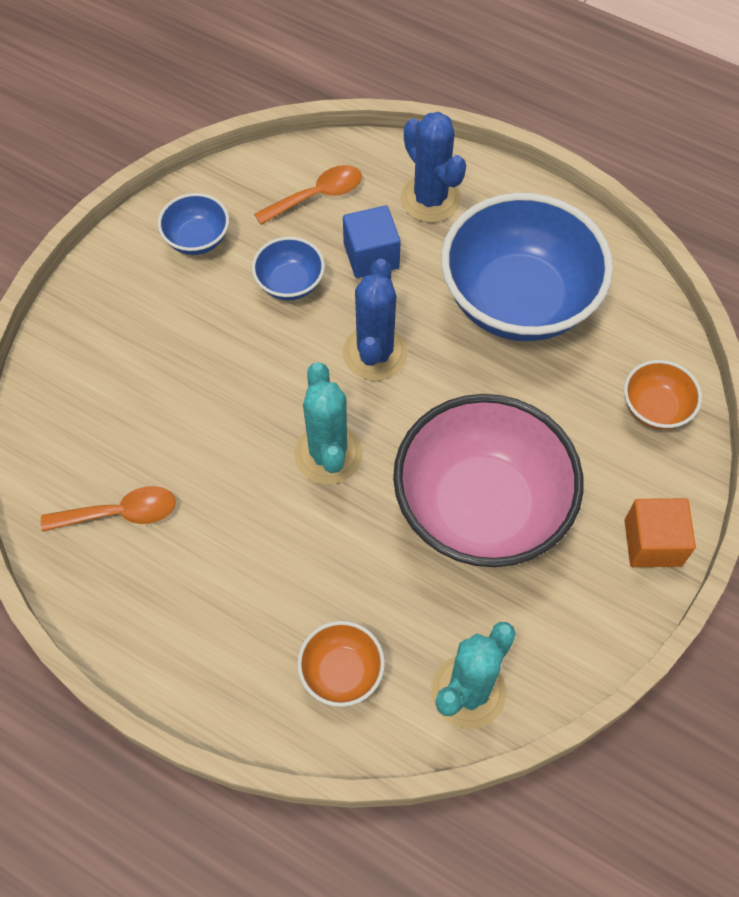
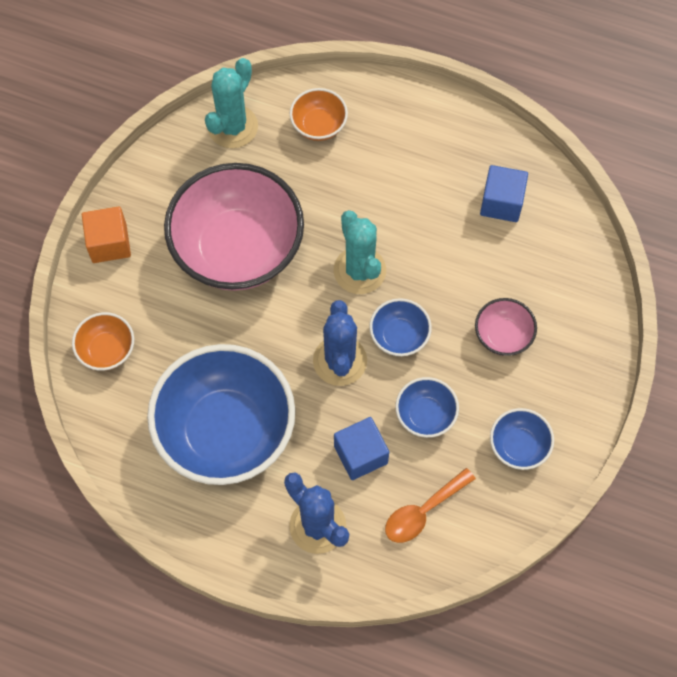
camera: 170 degrees right, 5 degrees up
(120, 513) = (501, 202): orange spoon -> blue cube
(175, 351) = (503, 335): none -> pink bowl
(298, 369) = (399, 336): none -> blue bowl

